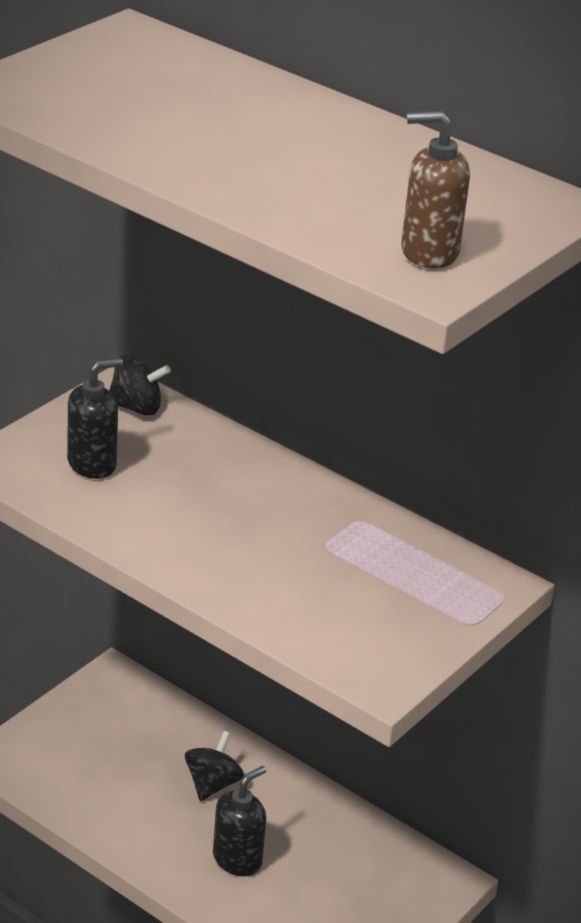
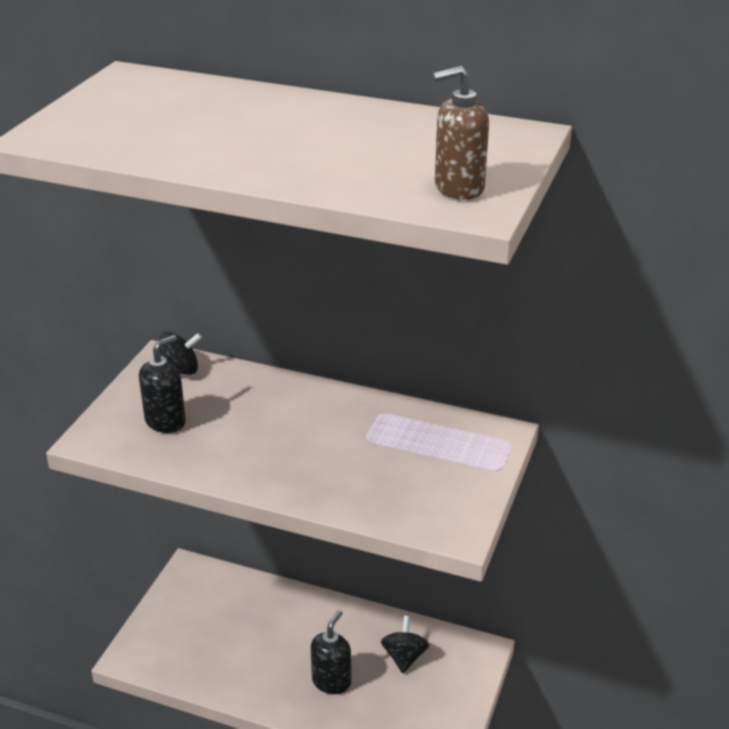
camera: 15 degrees left, 0 degrees up
(212, 784) = (291, 630): black spinning top -> black spinning top (404, 657)

